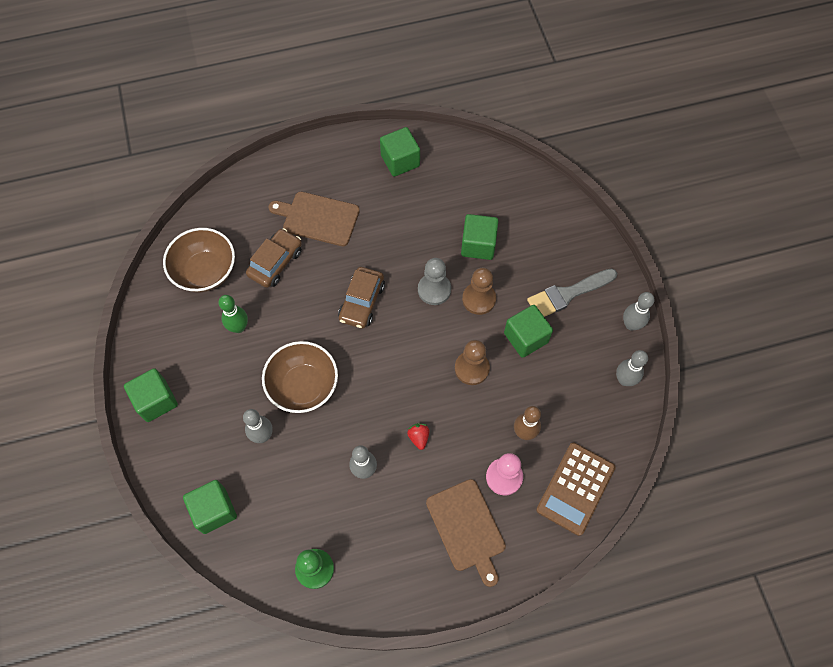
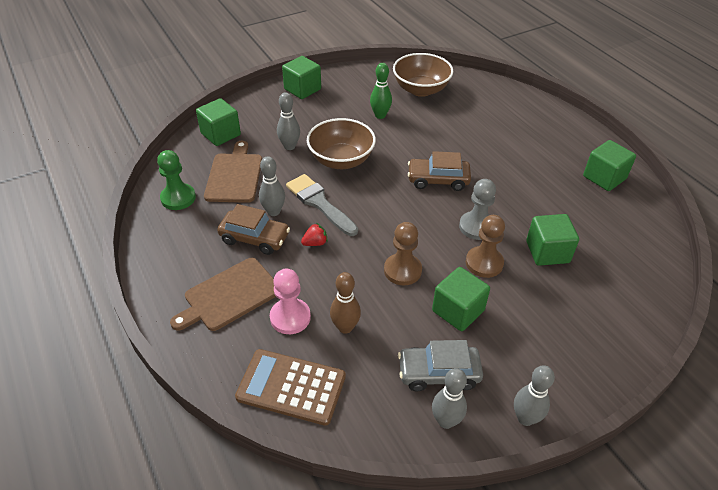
camera: 75 degrees right, 20 degrees down
(275, 262) = (449, 123): brown car -> brown car (255, 238)
(318, 218) = (506, 138): brown cutting board -> brown cutting board (234, 175)
(567, 294) = (532, 342): grey brush -> grey brush (319, 203)
(583, 372) = (438, 373): none -> grey car

